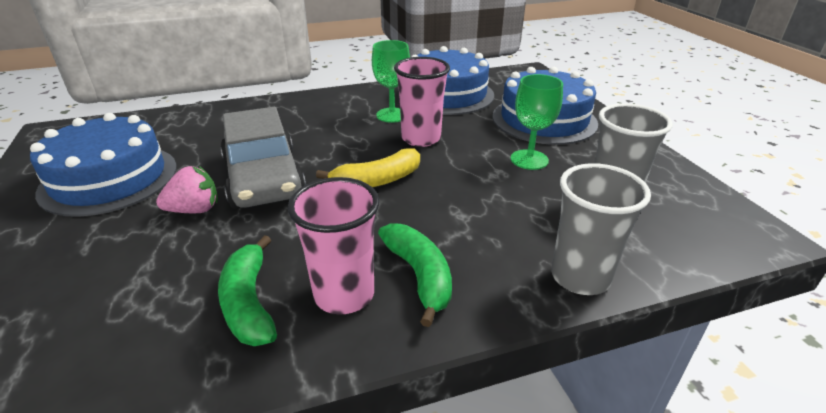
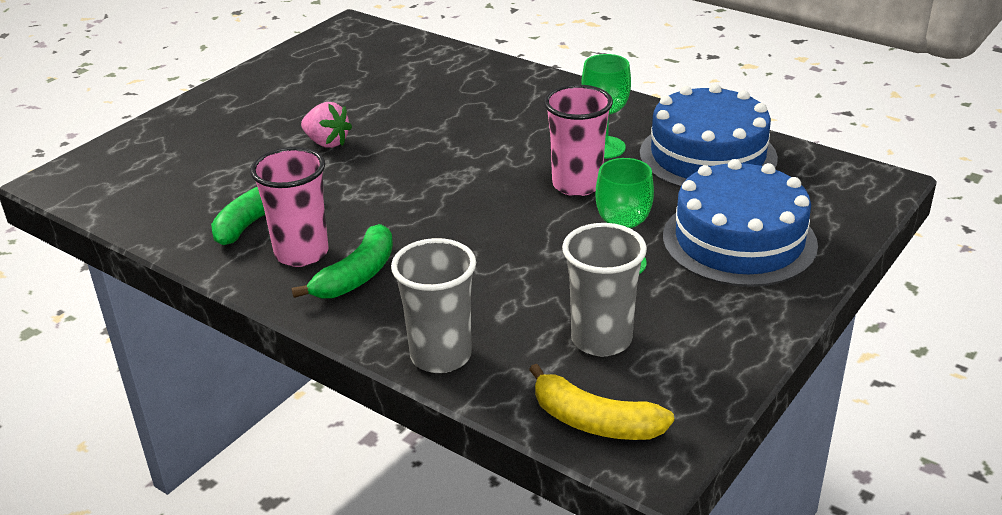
camera: 55 degrees right, 0 degrees up
(109, 179) = (323, 87): blue cake -> none
(264, 178) = (402, 145): grey car -> none
(377, 180) = (467, 197): yellow banana -> yellow banana (594, 421)

